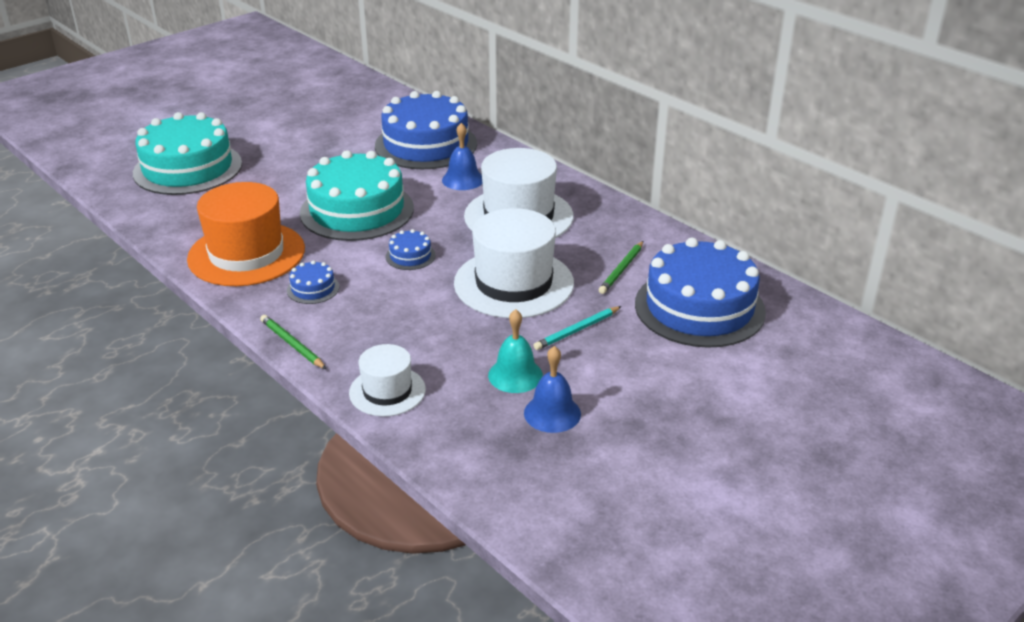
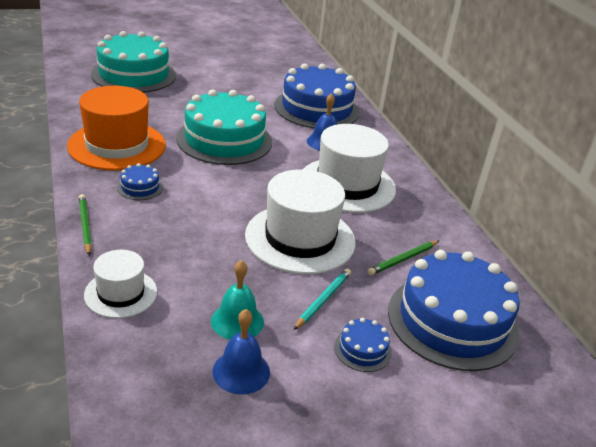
camera: 20 degrees right, 0 degrees up
(410, 256) = (235, 187): blue cake -> blue cake (362, 349)
(577, 330) = (323, 300): turquoise pencil -> turquoise pencil turned 135 degrees clockwise

